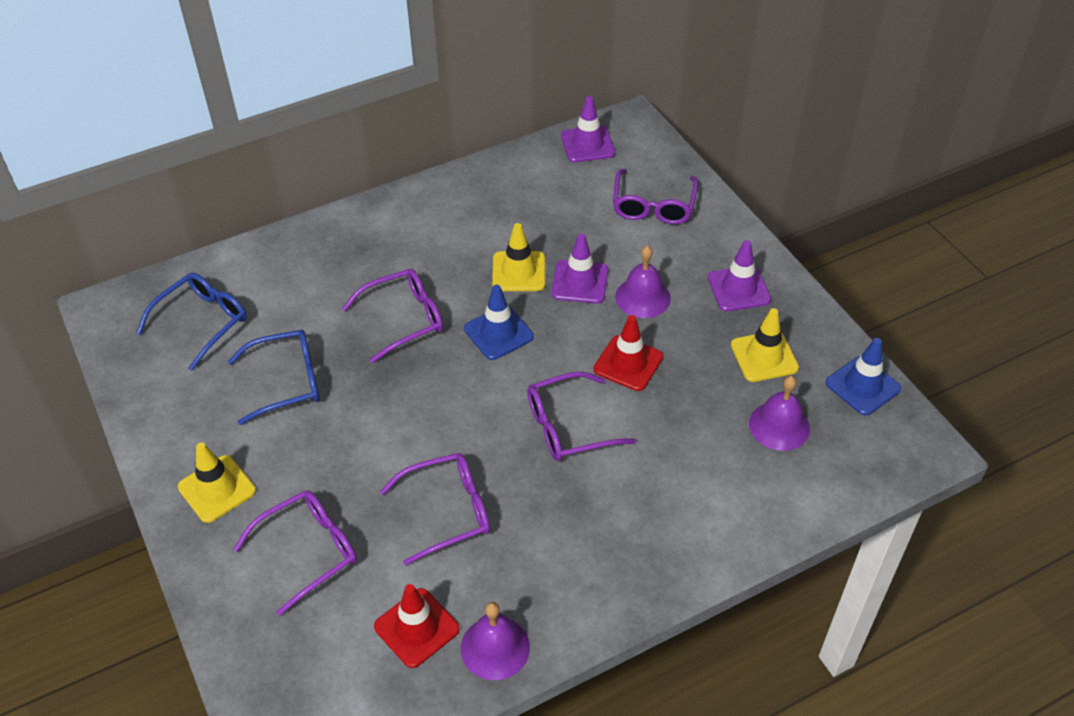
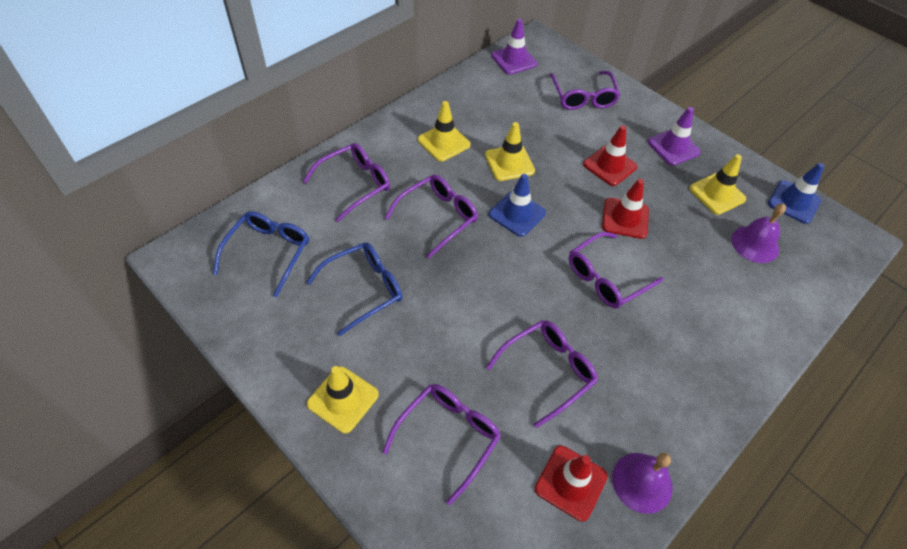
camera: 20 degrees left, 5 degrees up
(326, 265) = (354, 184): none -> purple glasses
(451, 233) = (444, 142): none -> yellow traffic cone
(580, 282) = (558, 163): purple traffic cone -> none
(642, 297) = (610, 166): purple bell -> red traffic cone

